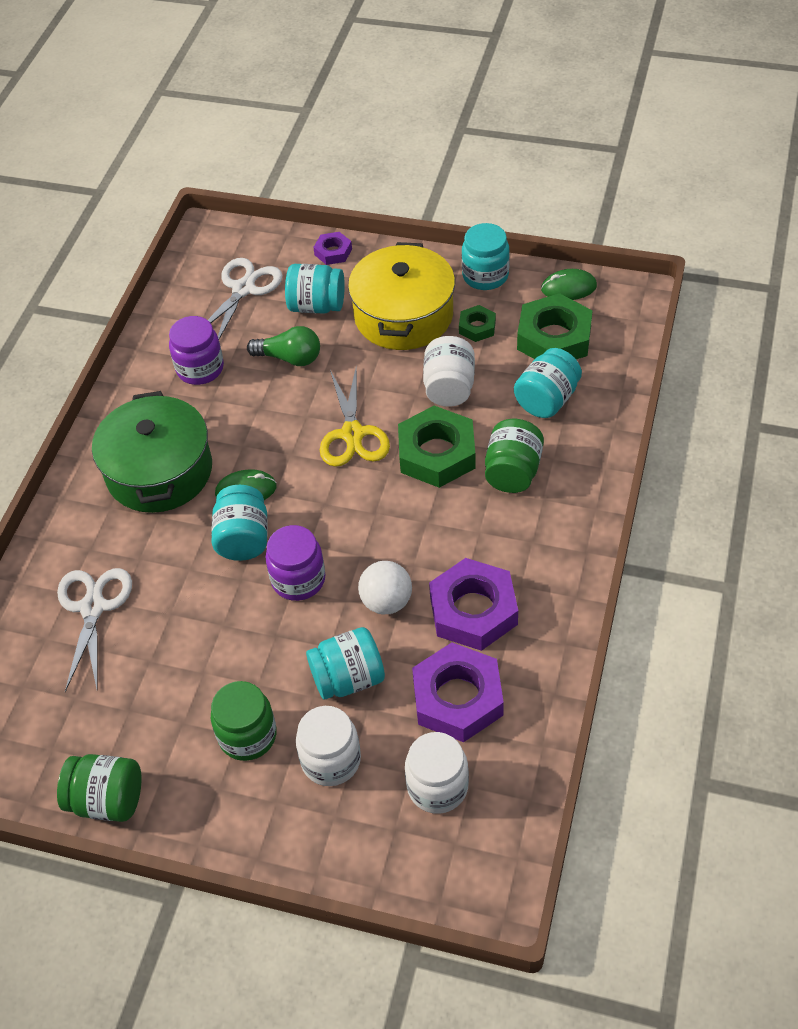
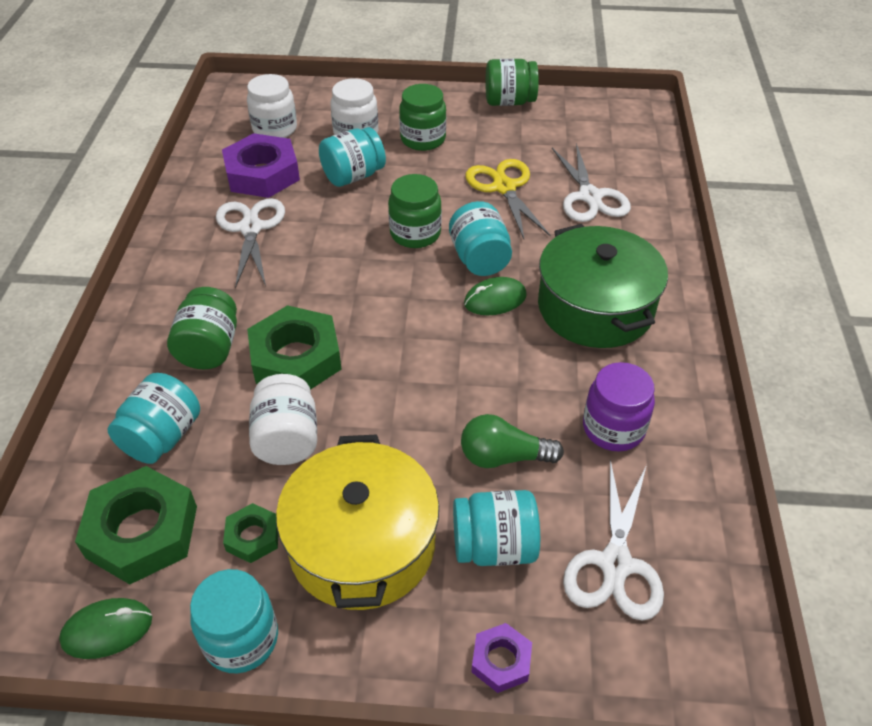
camera: 165 degrees right, 5 degrees down
(298, 579) = (415, 233): purple jar -> green jar
(352, 434) = (396, 369): yellow scissors -> yellow scissors (504, 187)
(386, 602) = (330, 226): white ball -> none
(473, 610) = (251, 228): purple nut -> white scissors

